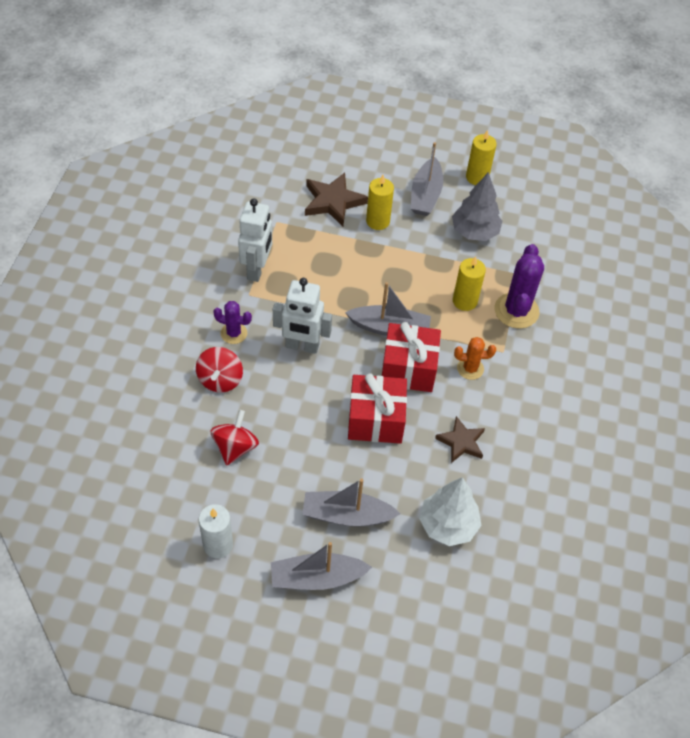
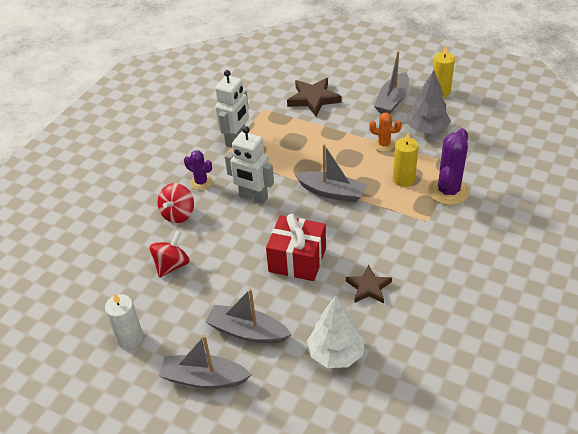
camera: 20 degrees right, 10 degrees down
(378, 221) = (346, 115): yellow candle -> none
(408, 369) = (338, 224): red gift -> none
(470, 368) = (393, 231): orange cactus -> orange cactus (384, 144)

